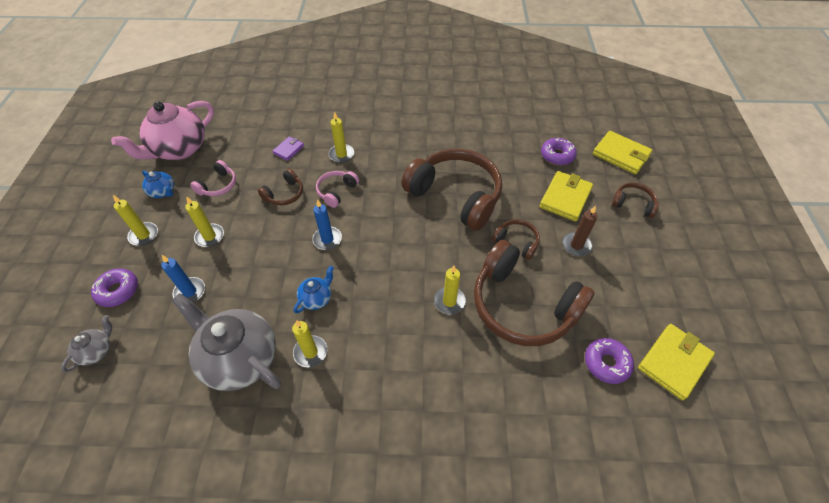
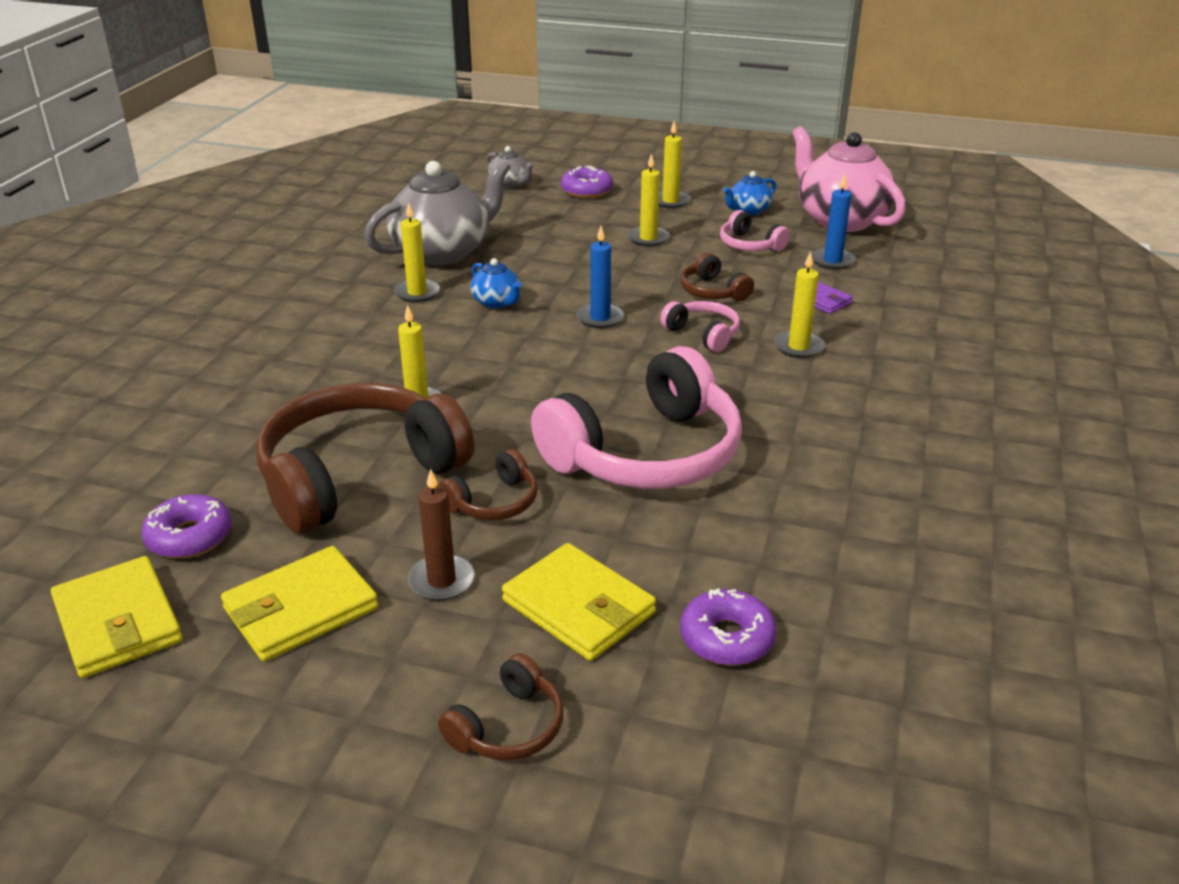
camera: 105 degrees right, 20 degrees down
(190, 292) = (560, 226): blue candle -> blue candle (832, 261)
(455, 196) = (645, 453): brown headphones -> pink headphones
(621, 154) = (698, 779): yellow wallet -> yellow wallet (301, 609)

